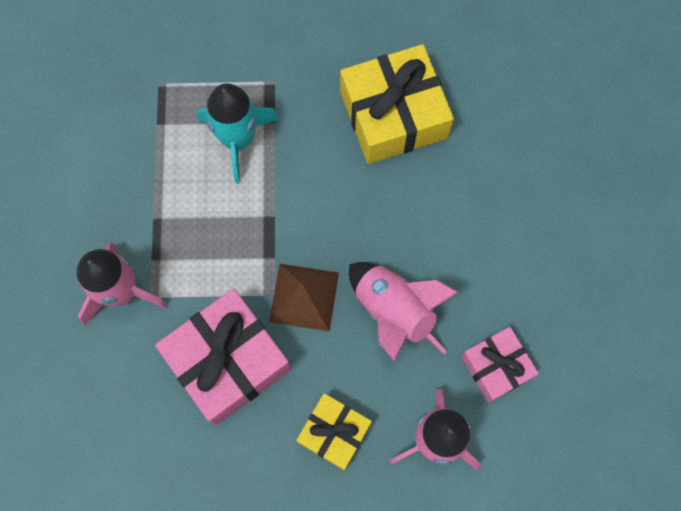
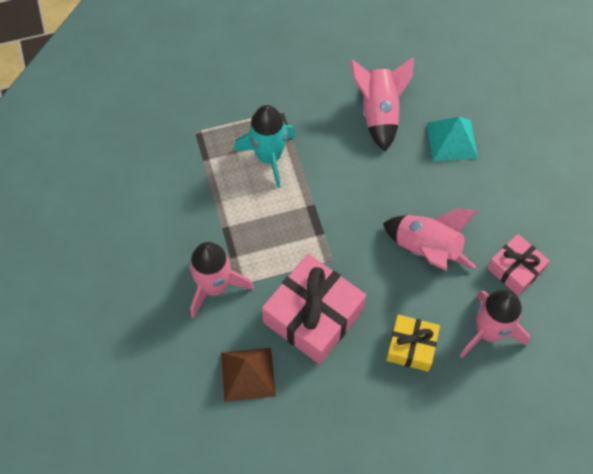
camera: 15 degrees left, 10 degrees down
(304, 297) = (356, 255): brown pyramid -> brown pyramid (248, 374)
(393, 115) = (379, 113): yellow gift -> pink rocket
(473, 174) = (452, 140): none -> turquoise pyramid

